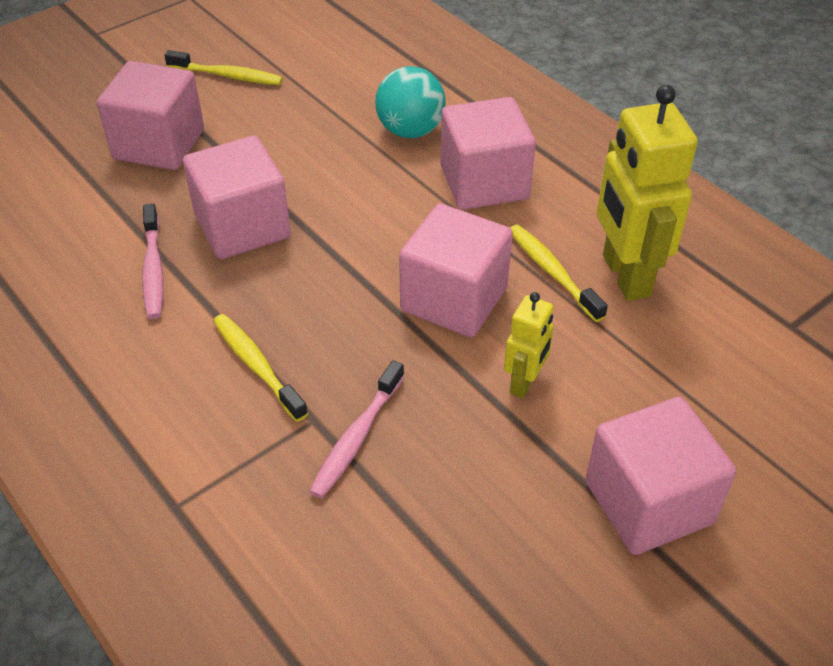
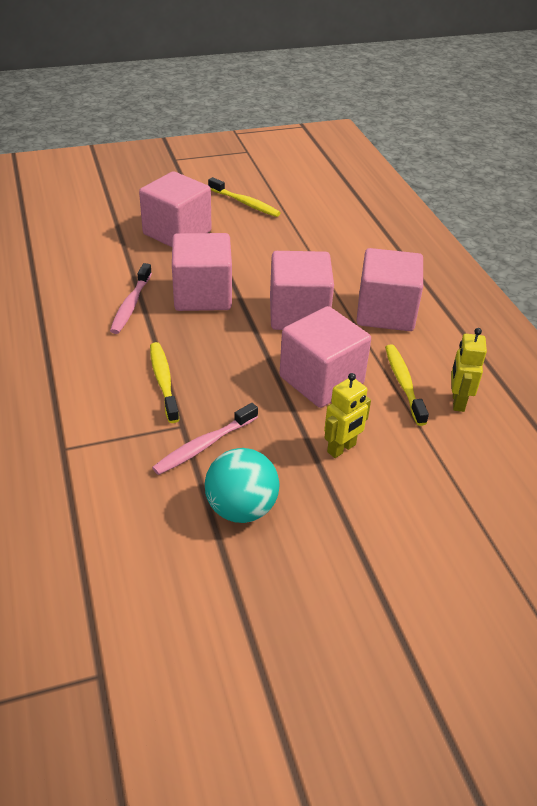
camera: 20 degrees right, 5 degrees down
(410, 131) = (351, 267): turquoise ball -> turquoise ball (241, 508)
(625, 276) = (457, 402): yellow robot -> yellow robot, size x0.52
(648, 502) = (390, 557): pink cube -> pink cube (298, 314)

